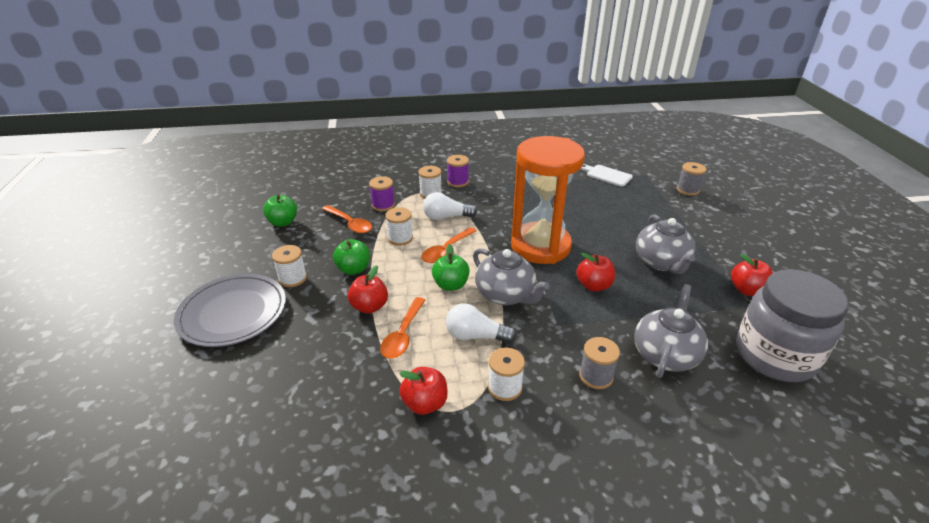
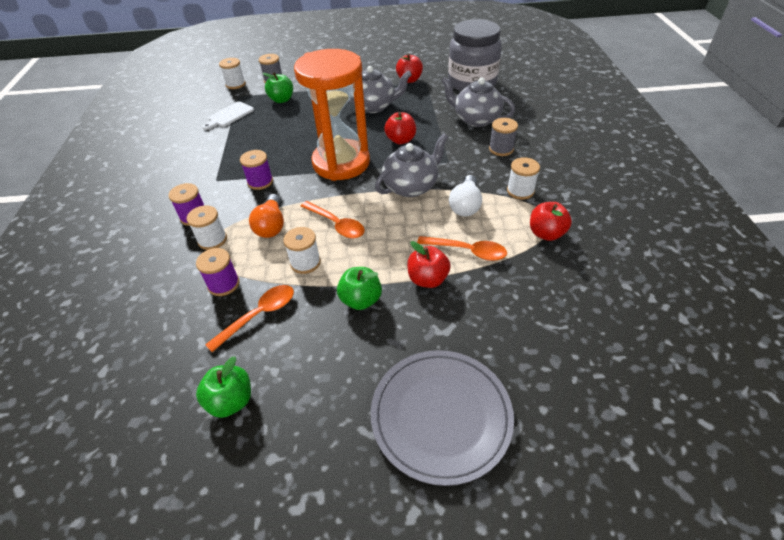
camera: 85 degrees left, 10 degrees up
(292, 278) = (373, 361): white spool -> white spool (235, 84)
(446, 217) = (271, 225): white light bulb -> orange light bulb
(451, 285) = (395, 221): green apple -> green apple (282, 100)
(504, 205) = (260, 182): none -> purple spool

